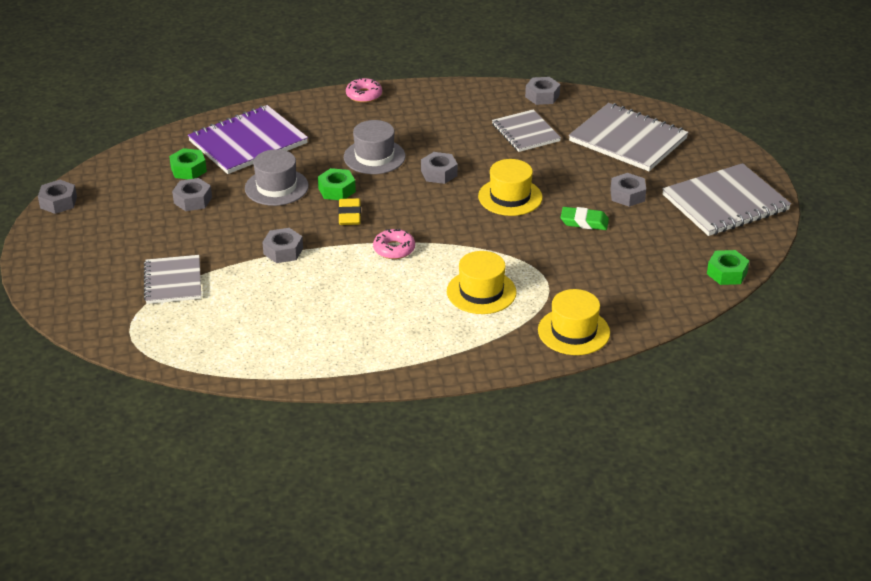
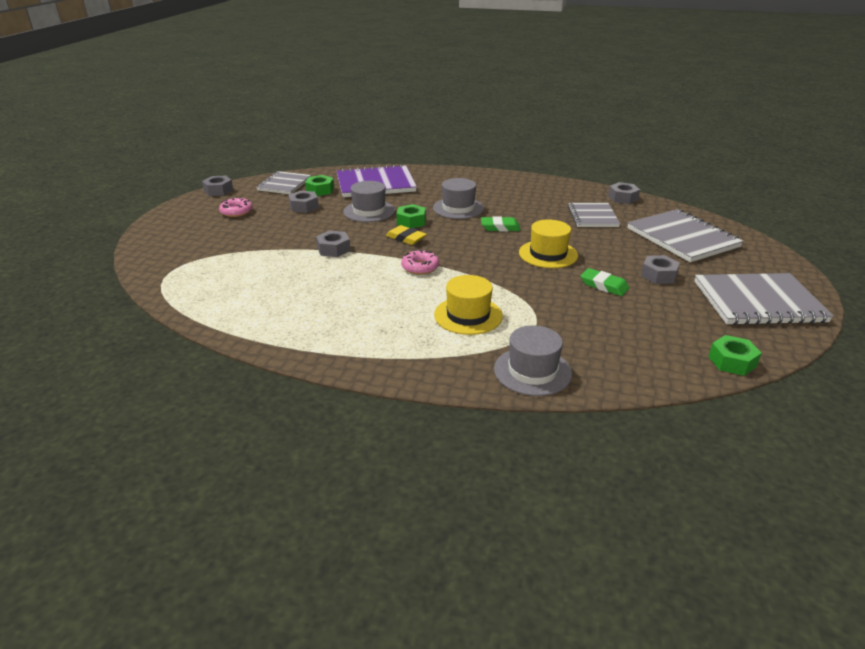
camera: 25 degrees right, 5 degrees down
(173, 281) = (235, 249): grey notebook -> grey notebook (284, 184)
(349, 215) = (406, 238): yellow eraser -> yellow eraser turned 75 degrees counterclockwise
(364, 95) = (482, 174): pink donut -> pink donut (236, 212)
(439, 173) = (500, 227): grey nut -> green eraser
(573, 331) = (532, 371): yellow hat -> grey hat

